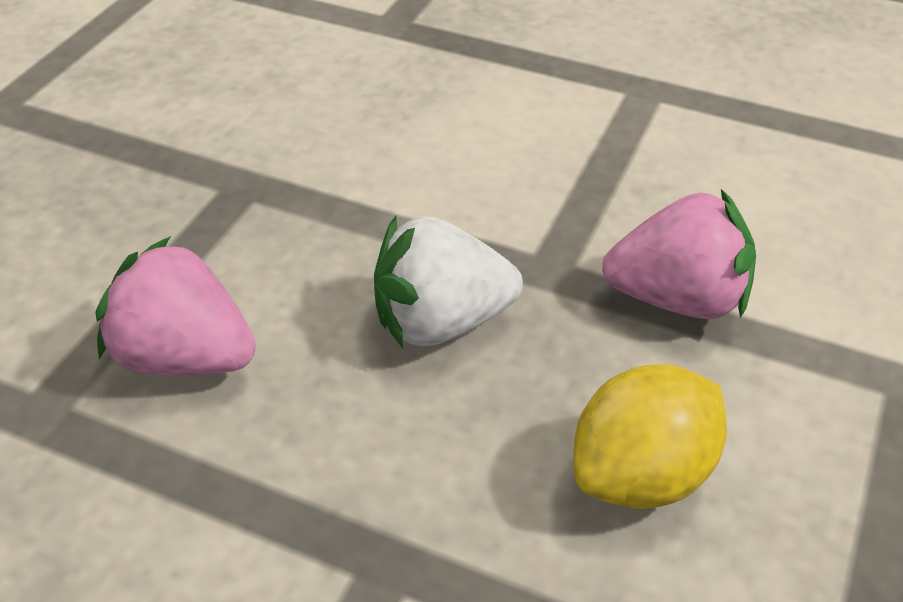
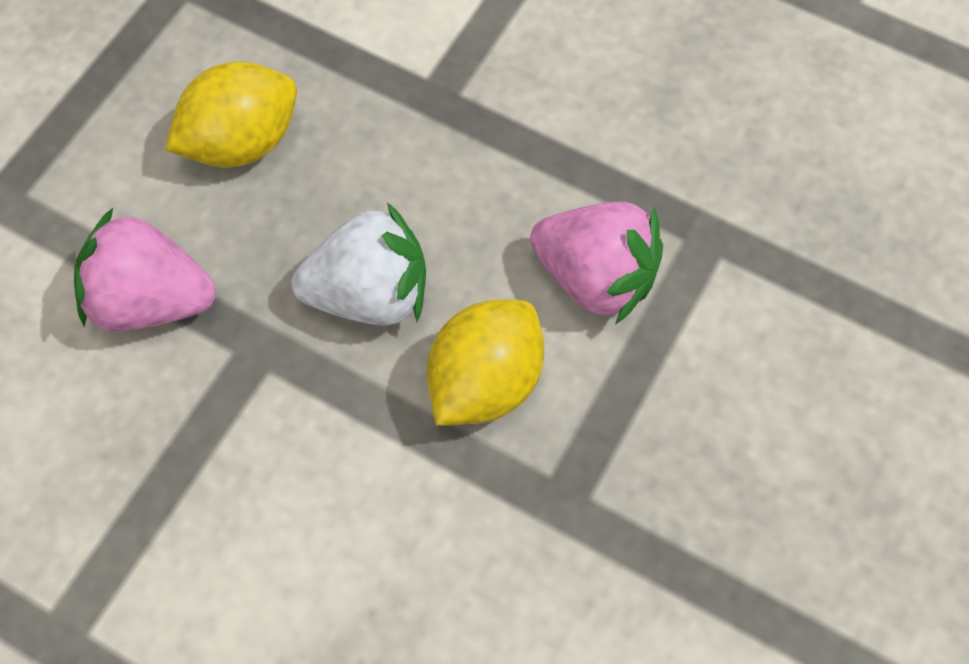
camera: 175 degrees left, 20 degrees up
(313, 259) = (485, 382): none -> yellow lemon

